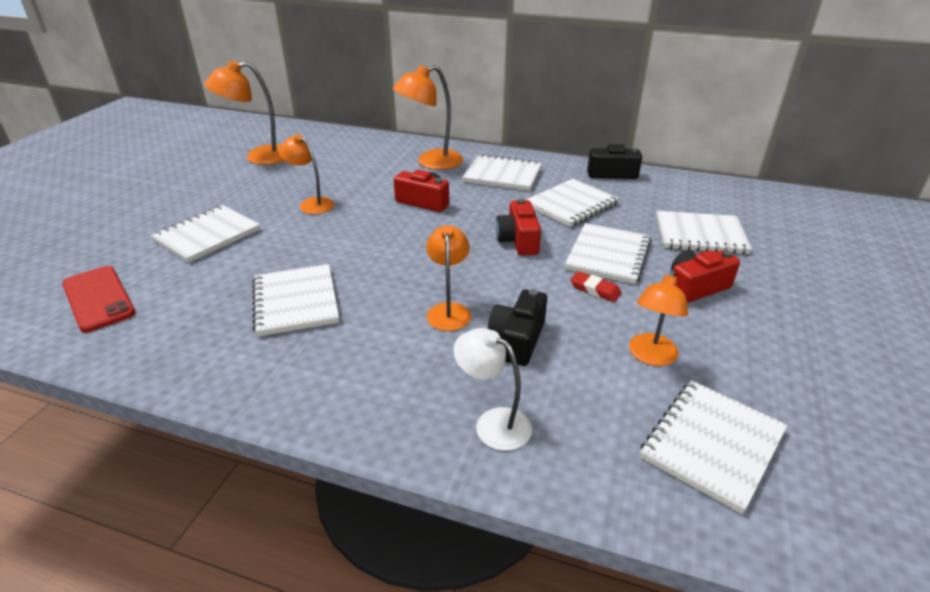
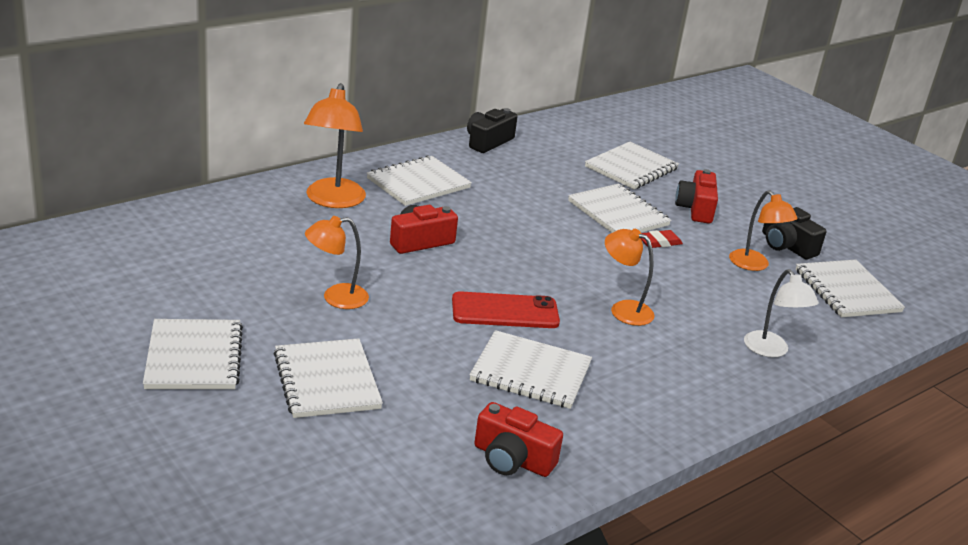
camera: 60 degrees left, 5 degrees down
(98, 298) = (392, 484): red phone -> red phone (505, 311)
(259, 157) = (144, 285): orange lamp -> none
(493, 423) = (771, 350): white lamp -> white lamp turned 90 degrees counterclockwise
(517, 340) = (690, 300): black camera -> black camera (786, 245)
(518, 240) = (551, 234): red camera -> red camera (512, 459)
(571, 205) = (520, 185): white notebook -> white notebook (194, 357)

